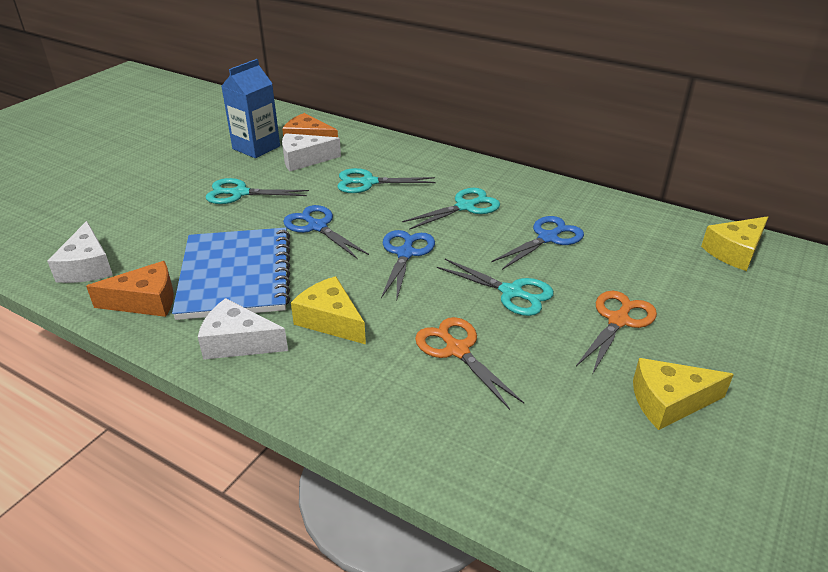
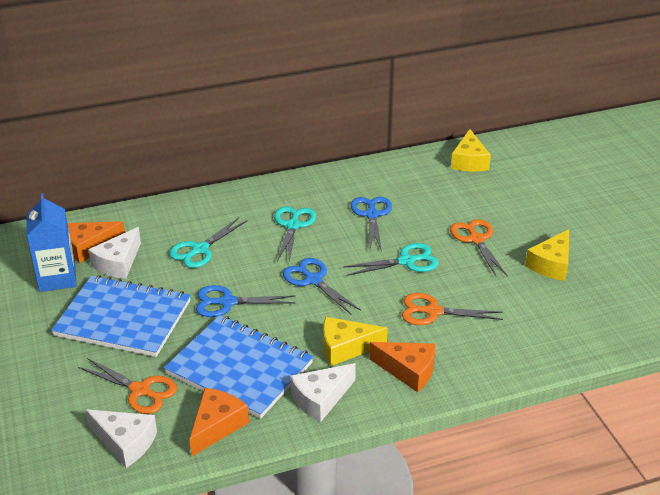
camera: 50 degrees left, 0 degrees up
(159, 242) = (140, 390): none -> orange scissors
(240, 193) = (123, 319): turquoise scissors -> blue notebook
(341, 380) = (408, 371): none -> orange cheese

